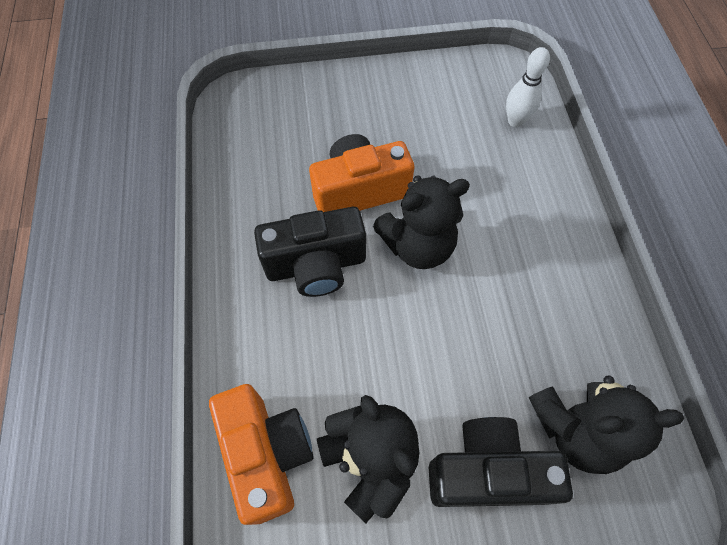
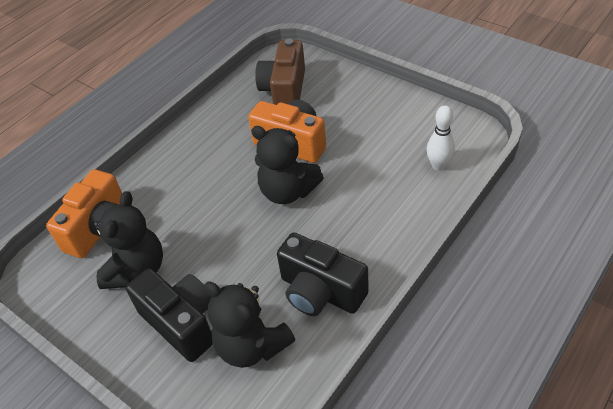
camera: 50 degrees right, 15 degrees down
(281, 137) = (284, 90): none -> brown camera
(316, 265) = (224, 164): black camera -> black camera (320, 292)

